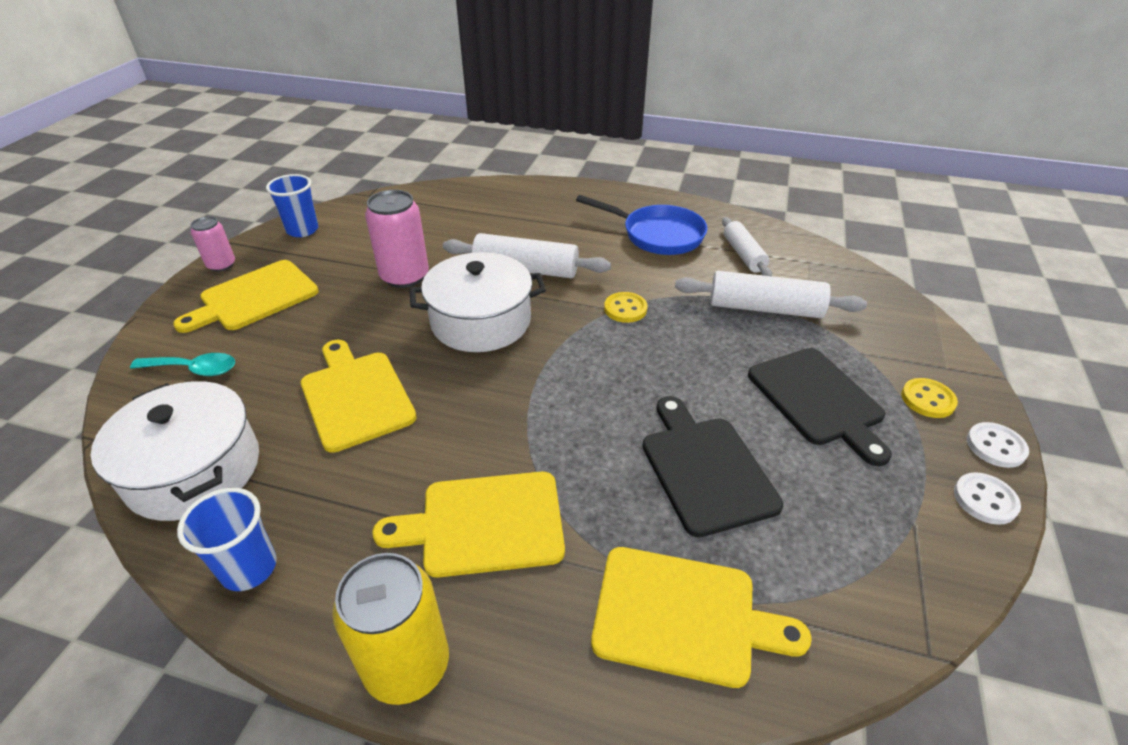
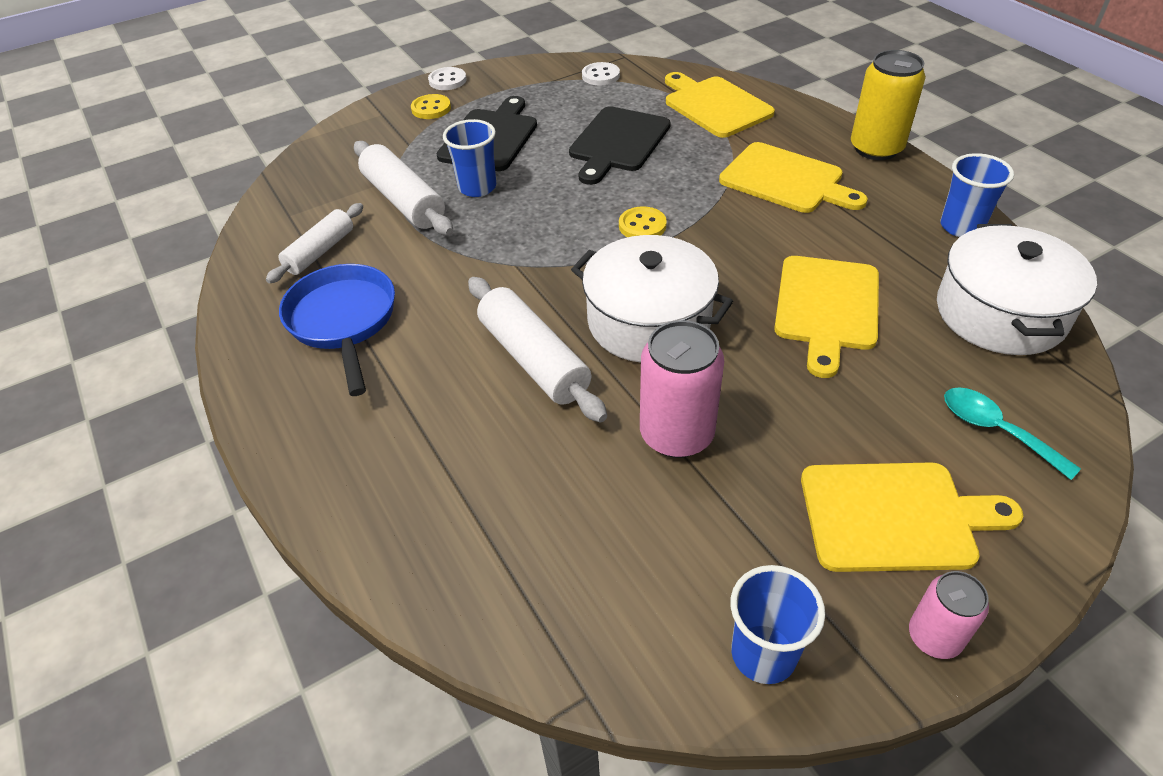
camera: 135 degrees left, 5 degrees up
(625, 309) = (507, 260): yellow button -> yellow button (642, 226)
(738, 347) = (477, 187): none -> blue cup
(985, 500) = (500, 72): white button -> white button (600, 76)

